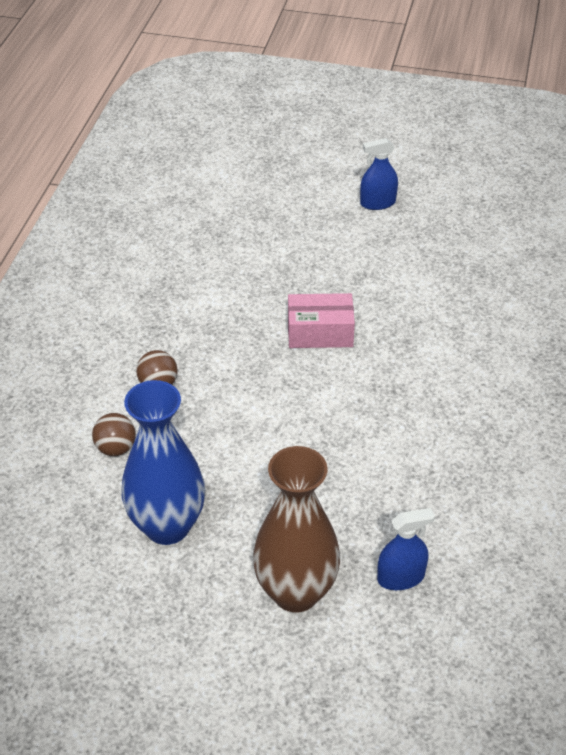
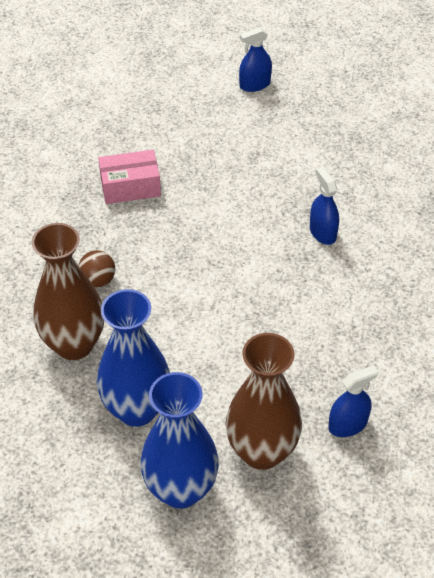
camera: 10 degrees left, 5 degrees up
(116, 448) = (74, 344): brown ball -> brown vase
(195, 620) = (181, 489): none -> blue vase
(320, 332) = (230, 212): pink box -> pink box (130, 187)
(418, 366) = (322, 232): none -> blue spray bottle

